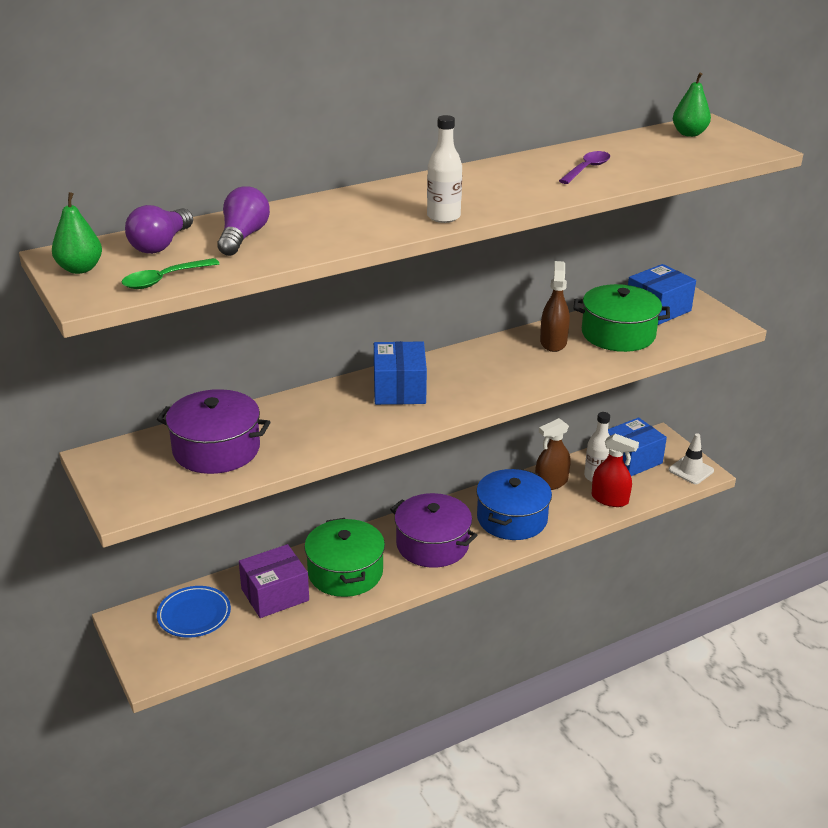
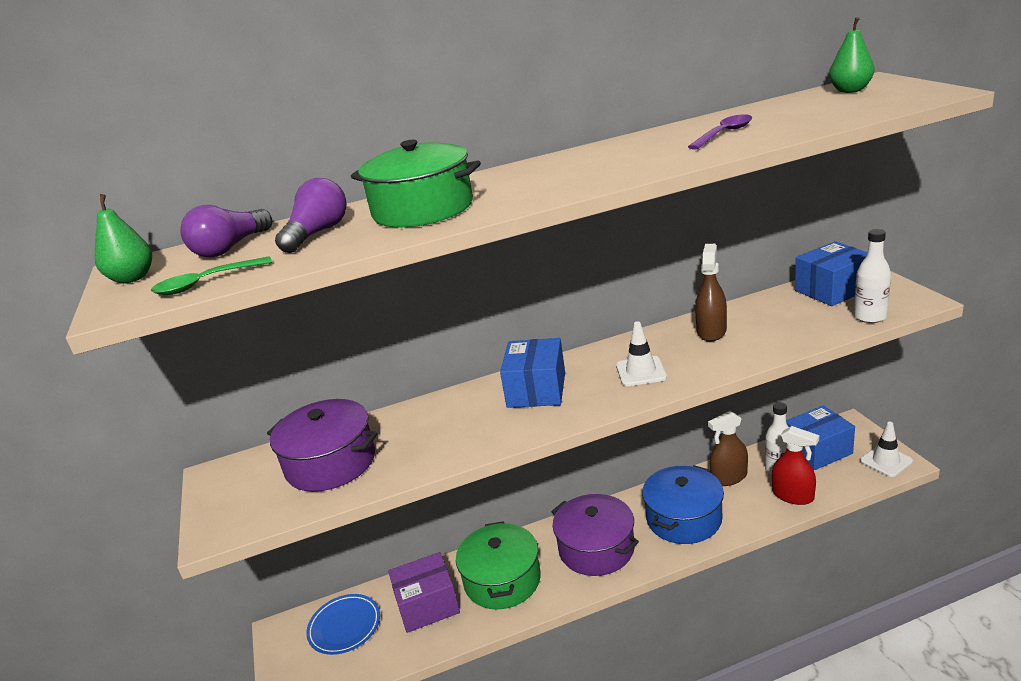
camera: 15 degrees right, 5 degrees down
(443, 217) = (544, 194): white bottle -> white bottle (870, 317)
(494, 376) = (641, 371): none -> white traffic cone
(618, 334) = (785, 318): green pot -> green pot (423, 209)

